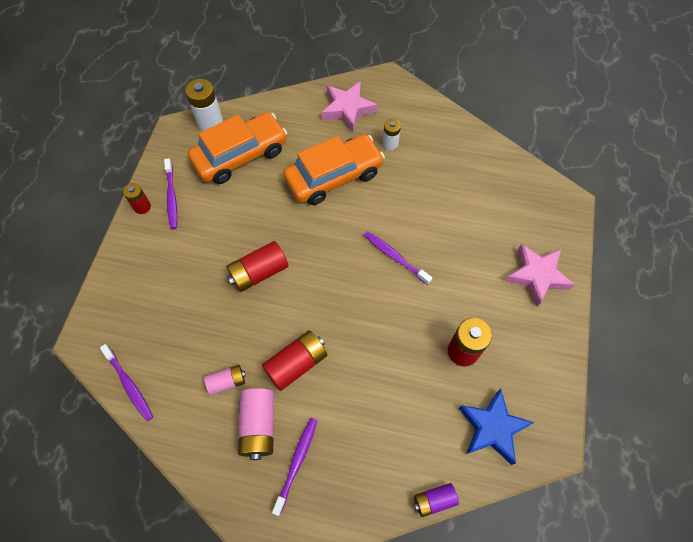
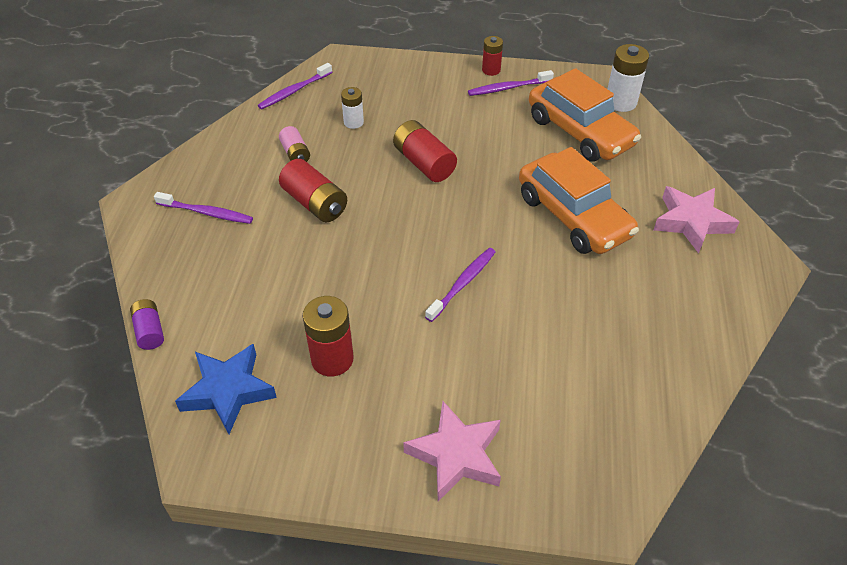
camera: 85 degrees right, 15 degrees down
(258, 426) = (248, 181): pink battery -> none
(390, 144) = (647, 271): white battery -> white battery (353, 122)

